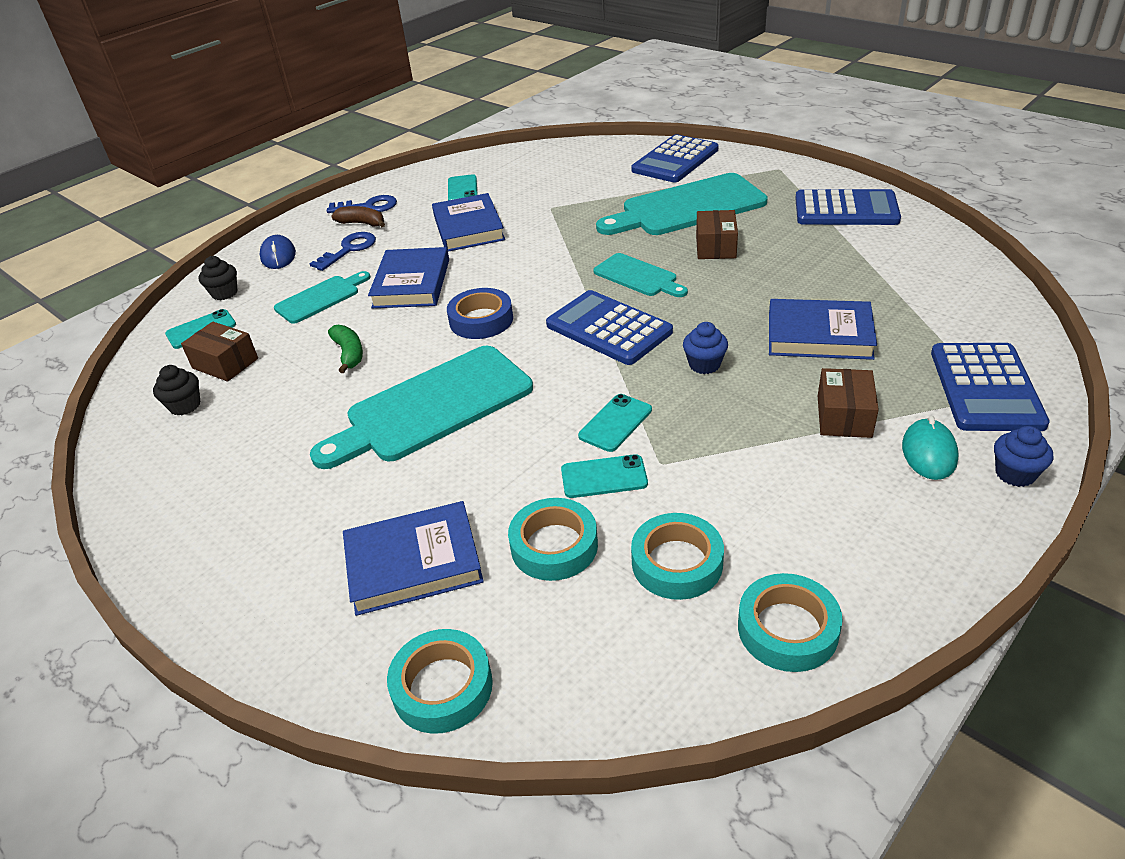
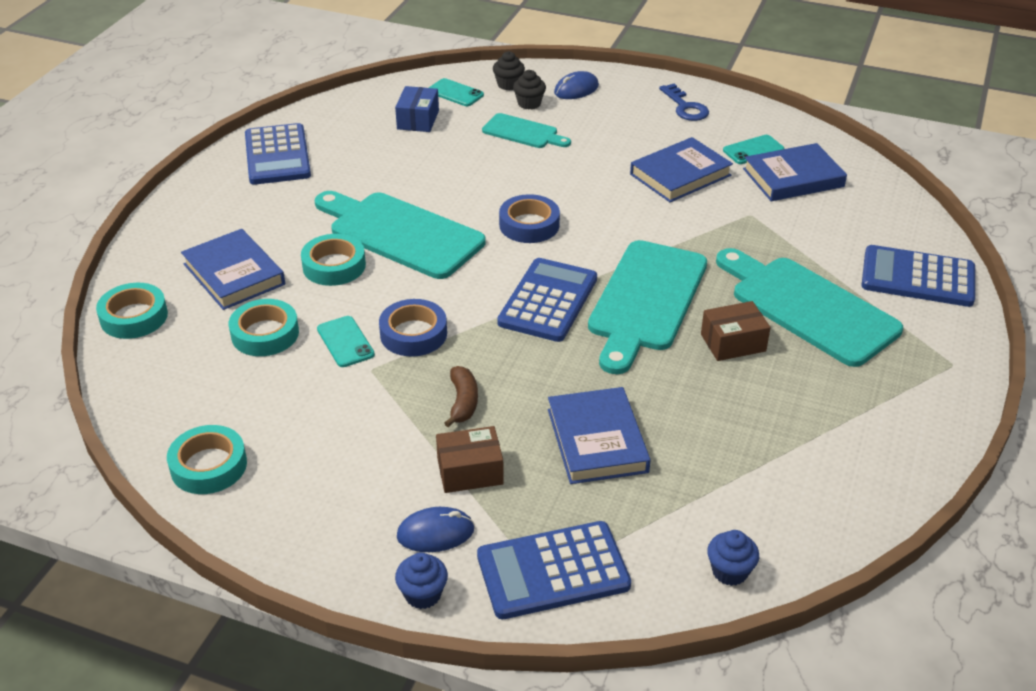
camera: 65 degrees right, 0 degrees up
(185, 405) = (363, 122): black cupcake -> black cupcake (529, 103)
(225, 363) = (418, 120): brown box -> blue box
(349, 249) = (605, 121): blue key -> none
(349, 354) = (453, 172): green banana -> none
(362, 223) = (653, 113): brown banana -> brown banana (463, 402)
(411, 283) = (568, 171): blue book -> blue book (793, 178)
(615, 423) = (413, 334): turquoise phone -> blue tape
(638, 276) = (646, 300): turquoise cutting board -> turquoise cutting board, size x1.87
(677, 563) = (262, 398): turquoise tape -> turquoise tape (334, 266)
(704, 365) = (515, 370): blue cupcake -> blue cupcake (730, 571)
(846, 209) = (880, 434): blue calculator -> blue calculator (277, 155)
(929, 452) = (435, 533): turquoise mouse -> blue mouse

